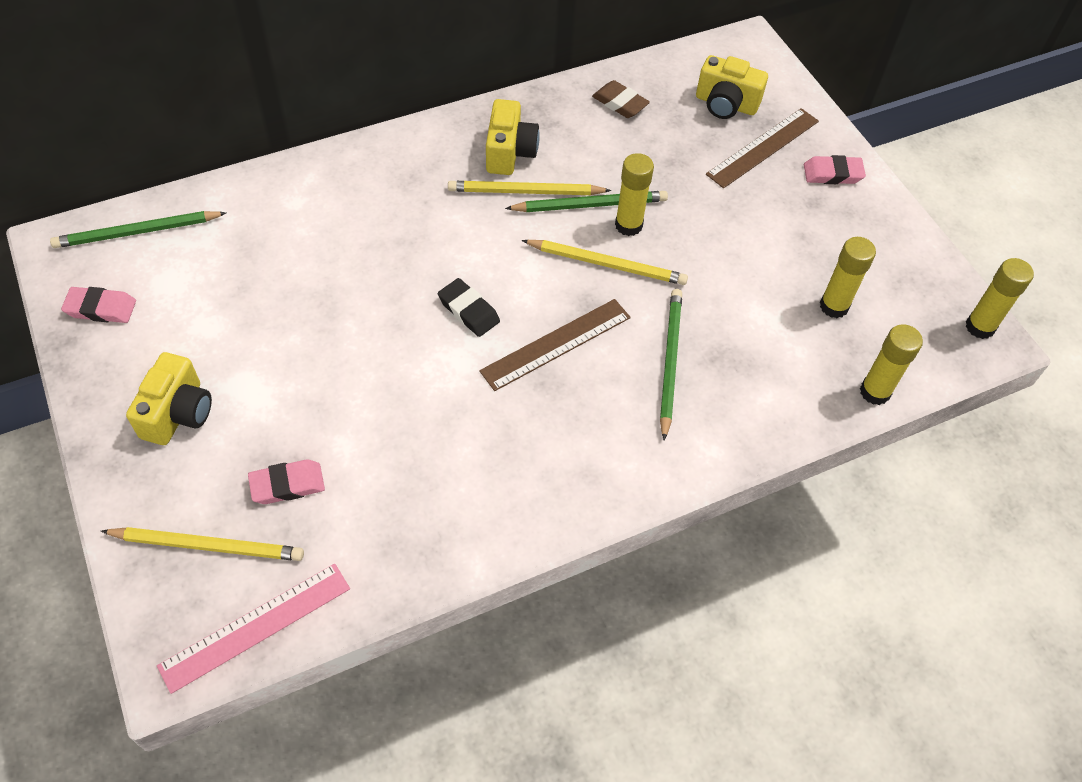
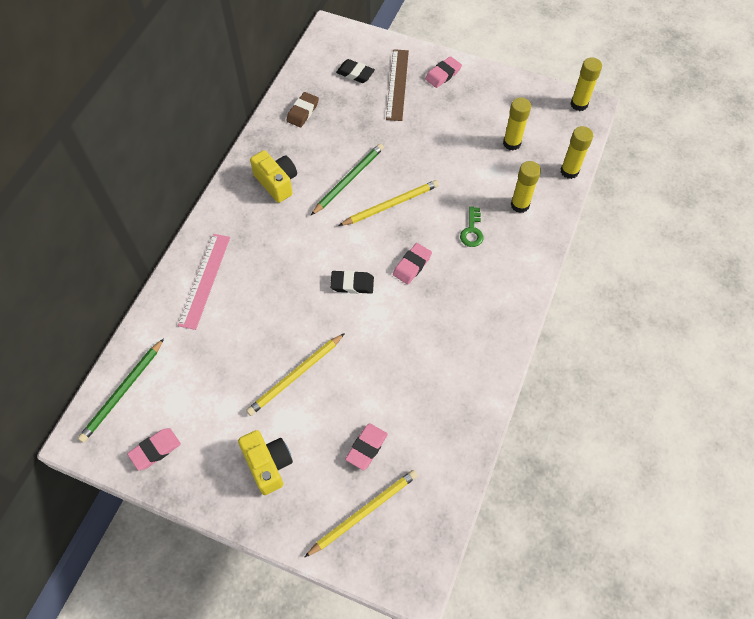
camera: 40 degrees left, 5 degrees up
(256, 627) = (432, 526): pink ruler -> pink ruler (205, 280)
(526, 192) = (309, 198): yellow pencil -> yellow pencil (296, 375)
(556, 344) = (412, 265): brown ruler -> pink eraser
(620, 103) = (302, 112): brown eraser -> brown eraser turned 60 degrees counterclockwise
(628, 225) = (379, 176): yellow glue stick -> yellow glue stick (520, 205)
(669, 362) = (472, 231): green pencil -> green key
(726, 104) = (355, 73): yellow camera -> black eraser

